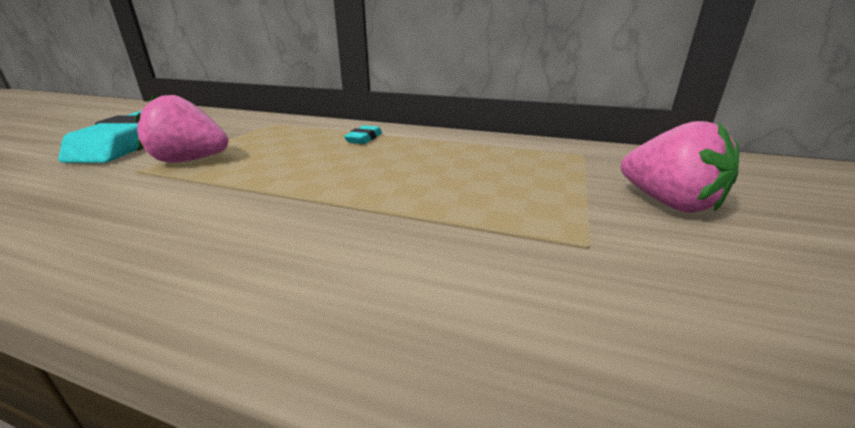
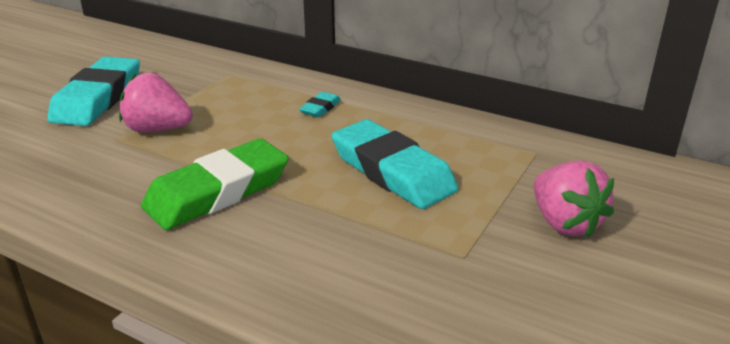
camera: 10 degrees right, 5 degrees up
(254, 206) = (218, 192): none -> green eraser
(454, 175) = (392, 171): none -> turquoise eraser

